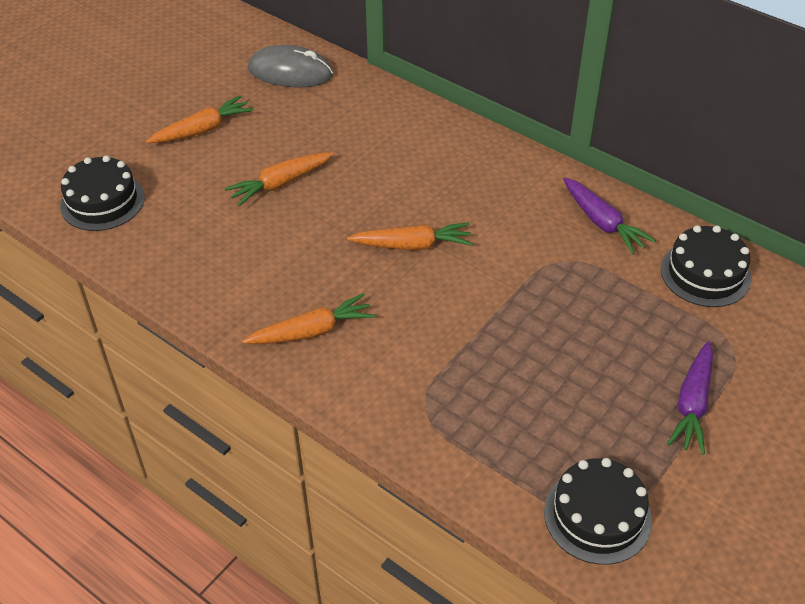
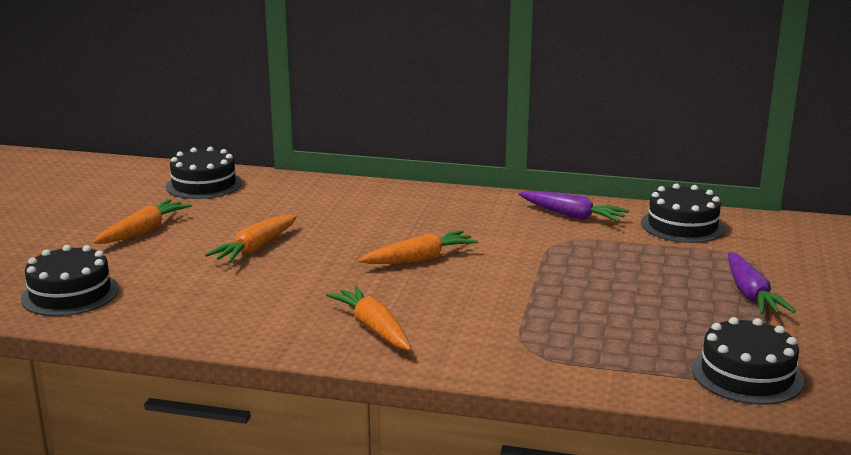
camera: 25 degrees left, 25 degrees down
(290, 72) = (204, 185): grey mouse -> black cake
(312, 331) = (373, 328): orange carrot -> orange carrot turned 75 degrees counterclockwise

